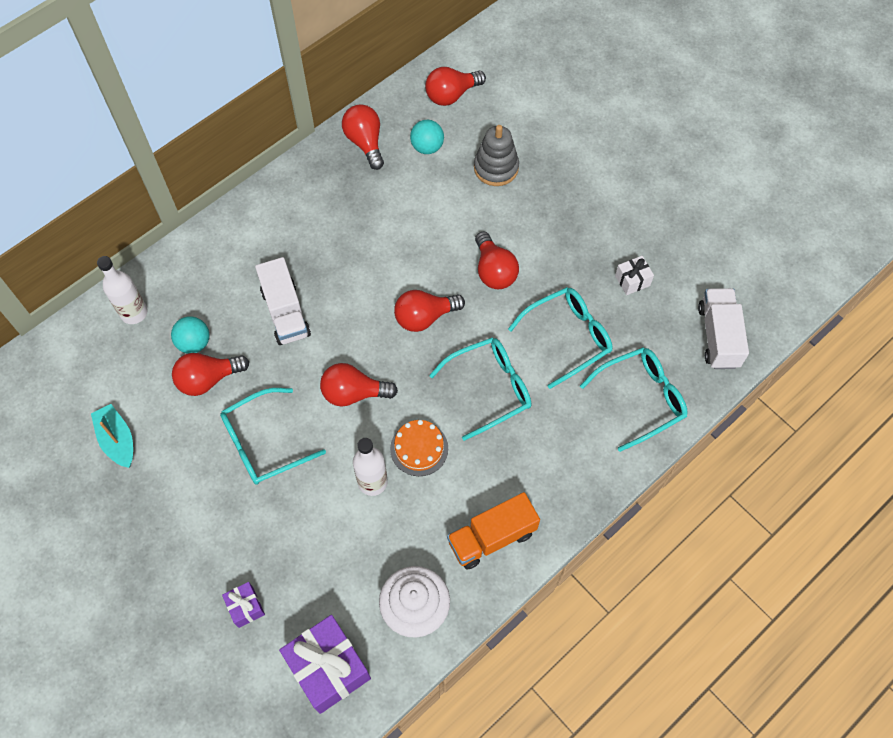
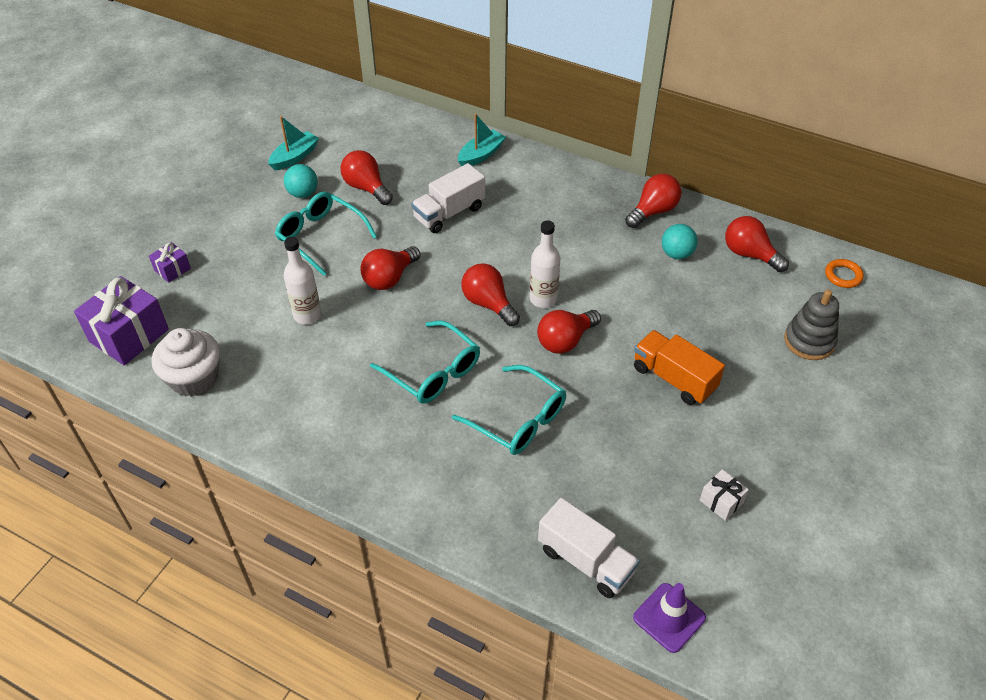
camera: 70 degrees right, 15 degrees down
(134, 313) = (408, 130): white bottle -> white bottle (543, 299)
(194, 343) = (396, 170): turquoise ball -> turquoise ball (303, 193)
(211, 256) = (481, 155): none -> turquoise boat
(353, 393) = (389, 278): red light bulb -> red light bulb turned 120 degrees counterclockwise
(419, 448) = (351, 337): orange cake -> none
(492, 537) = (278, 415): orange truck -> orange truck (673, 378)
(496, 168) = (686, 310): grey stacking toy -> grey stacking toy (809, 341)
(503, 43) = (843, 276): none -> orange ring
(632, 280) = (615, 459): white gift -> white gift (721, 501)
(641, 399) = (474, 503): turquoise glasses -> none
(718, 336) = (586, 560): white truck -> white truck turned 60 degrees clockwise
(780, 299) = (669, 617): none -> purple traffic cone

